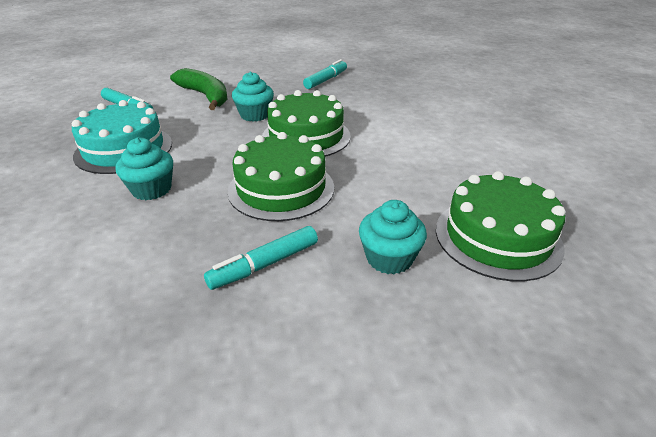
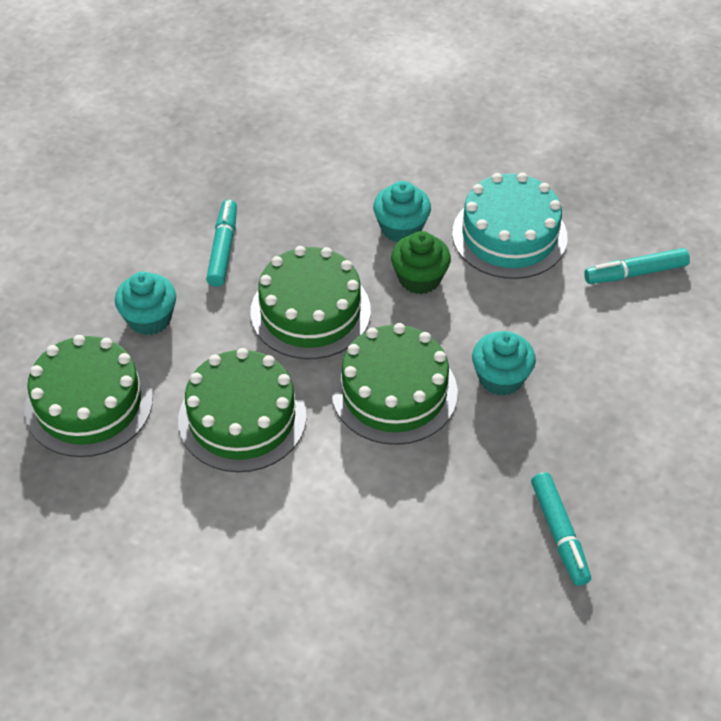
camera: 130 degrees right, 15 degrees up
(200, 163) = (419, 278): none -> green cupcake
(205, 96) = (613, 360): green banana -> none
(399, 171) = (242, 418): none -> green cake

